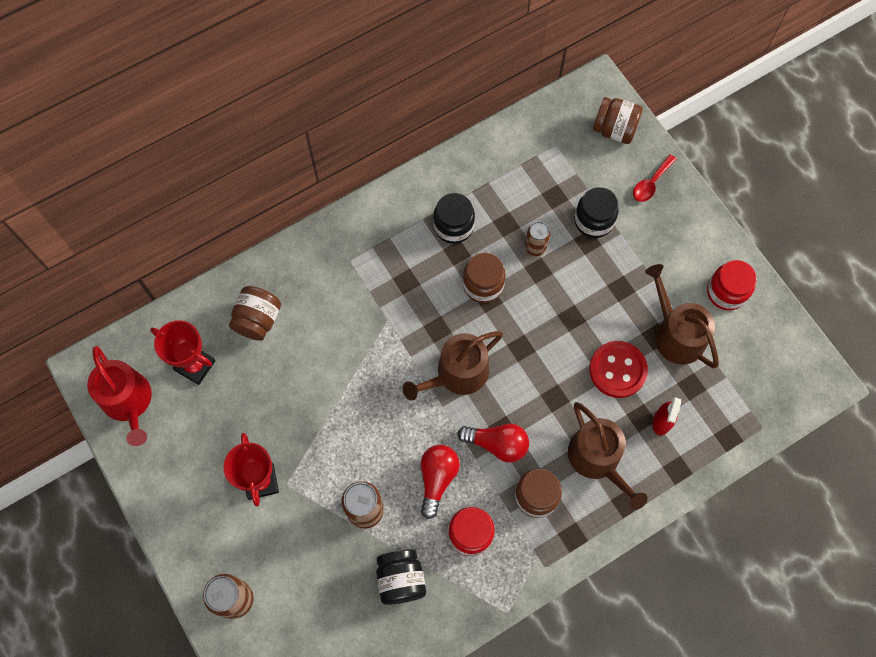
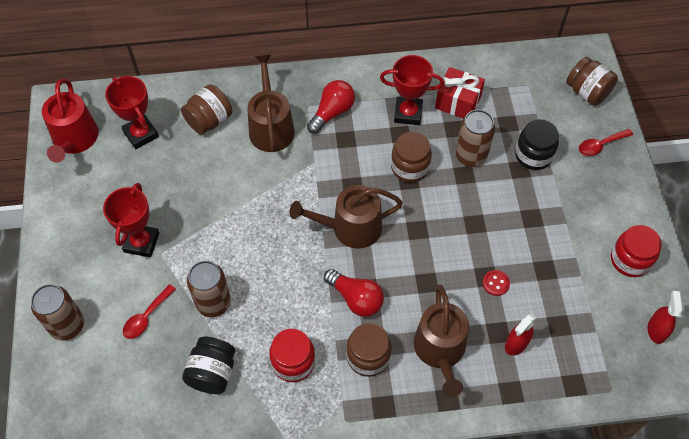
camera: 25 degrees right, 10 degrees down
(308, 554) = (146, 317): none -> red spoon
(437, 479) = (288, 304): red light bulb -> red light bulb (332, 112)
(453, 226) = (408, 113): black jar -> red trophy
(496, 193) = (457, 102): none -> red gift
(535, 247) = (471, 156): brown can -> brown can, size x1.54
(617, 370) = (496, 283): red button -> red button, size x0.48
(675, 333) = (565, 275): brown watering can -> brown watering can (271, 127)
(777, 352) = (656, 330): none -> red spray bottle

